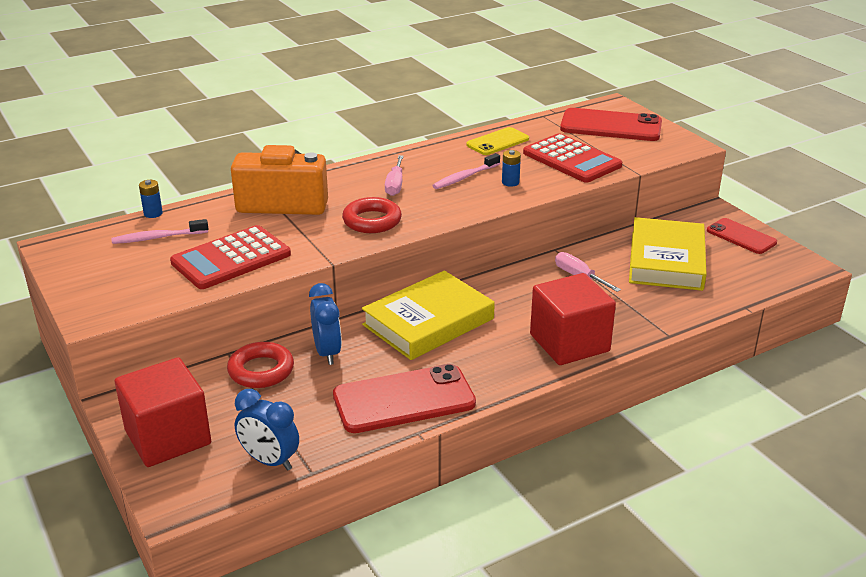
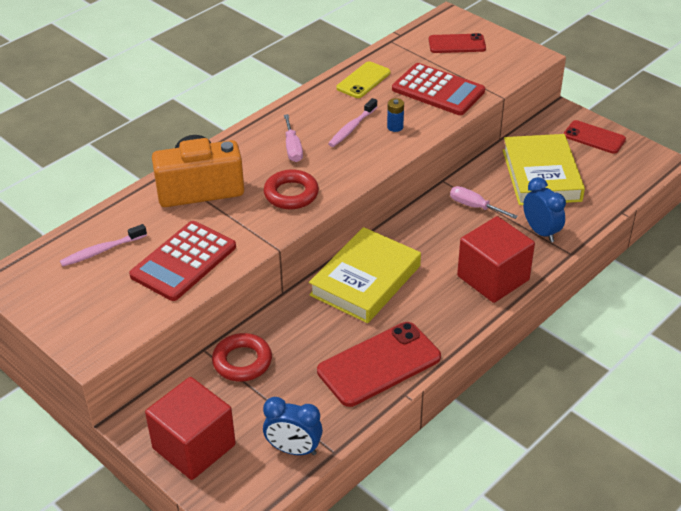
camera: 15 degrees left, 10 degrees up
(153, 213) = (81, 223): blue battery -> none
(327, 352) = (292, 330): blue clock -> blue clock (541, 232)
(611, 126) = (457, 44): red phone -> red phone, size x0.61

